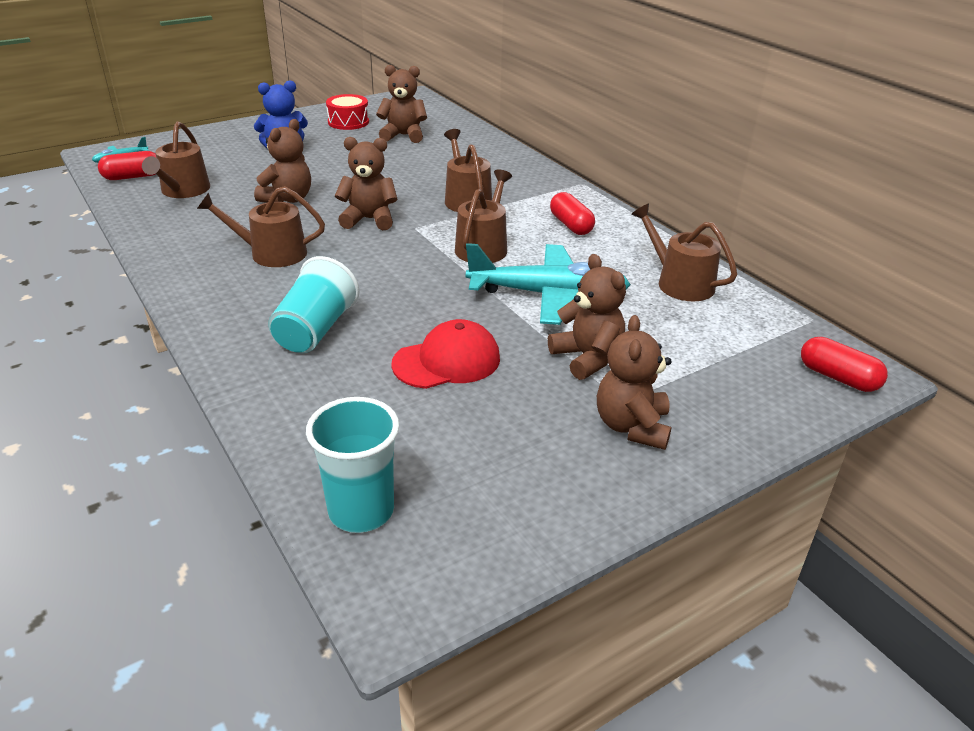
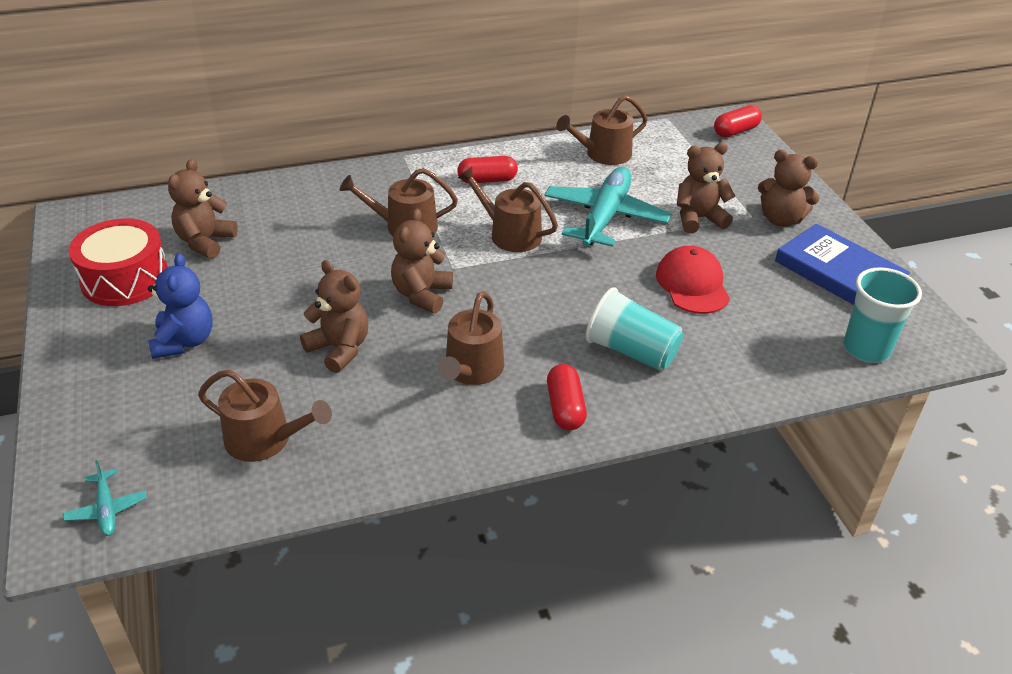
camera: 75 degrees left, 5 degrees up
(132, 177) = (185, 493): red capsule -> red capsule (565, 408)
(348, 122) = (125, 279): red drum -> red drum, size x1.51
(529, 485) = (839, 273): none -> blue book

